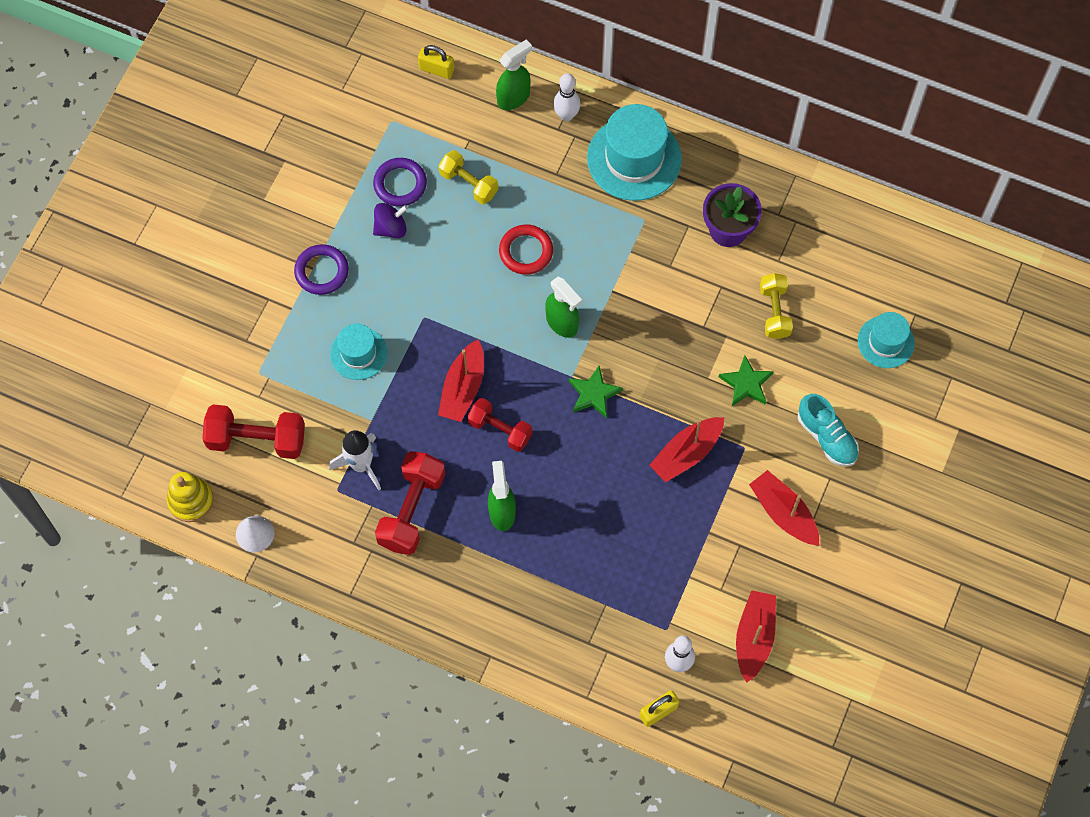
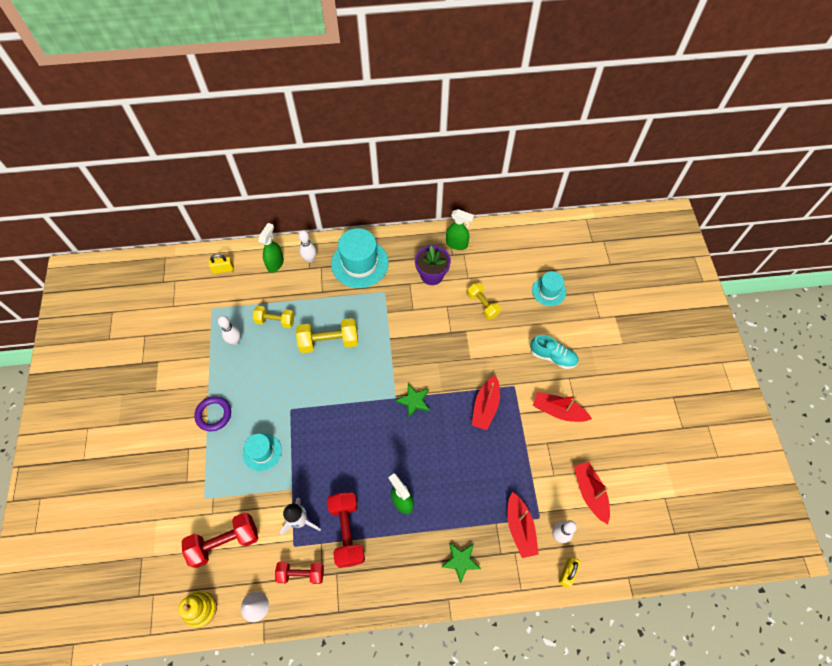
camera: 30 degrees left, 5 degrees down
(391, 228) = (243, 368): purple spinning top -> none
(400, 184) = (235, 341): purple ring -> white bowling pin
(463, 388) = (336, 439): red boat -> red boat (520, 528)
(500, 430) = (372, 451): red dumbbell -> red dumbbell (301, 573)
(526, 251) = (329, 341): red ring -> yellow dumbbell
(562, 323) = (372, 371): green spray bottle -> green spray bottle (457, 244)
(746, 384) = (492, 350): green star -> green star (460, 561)

